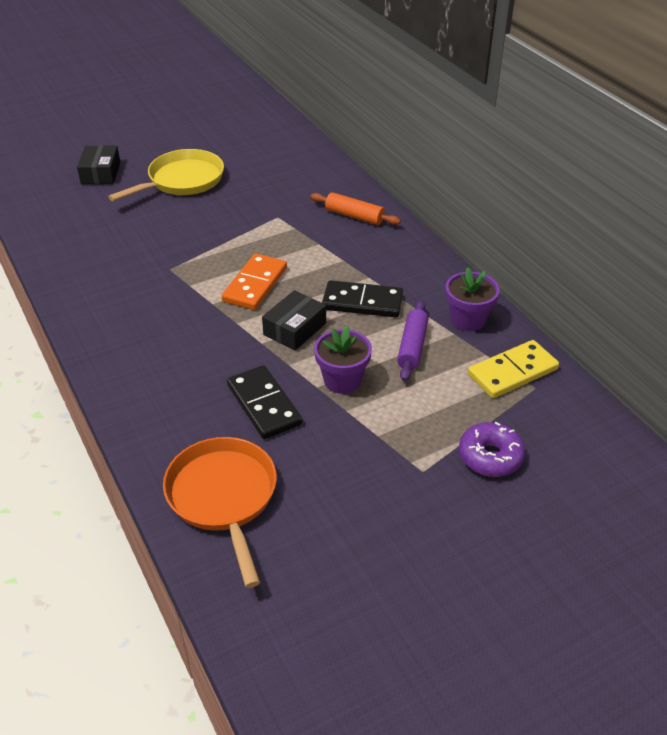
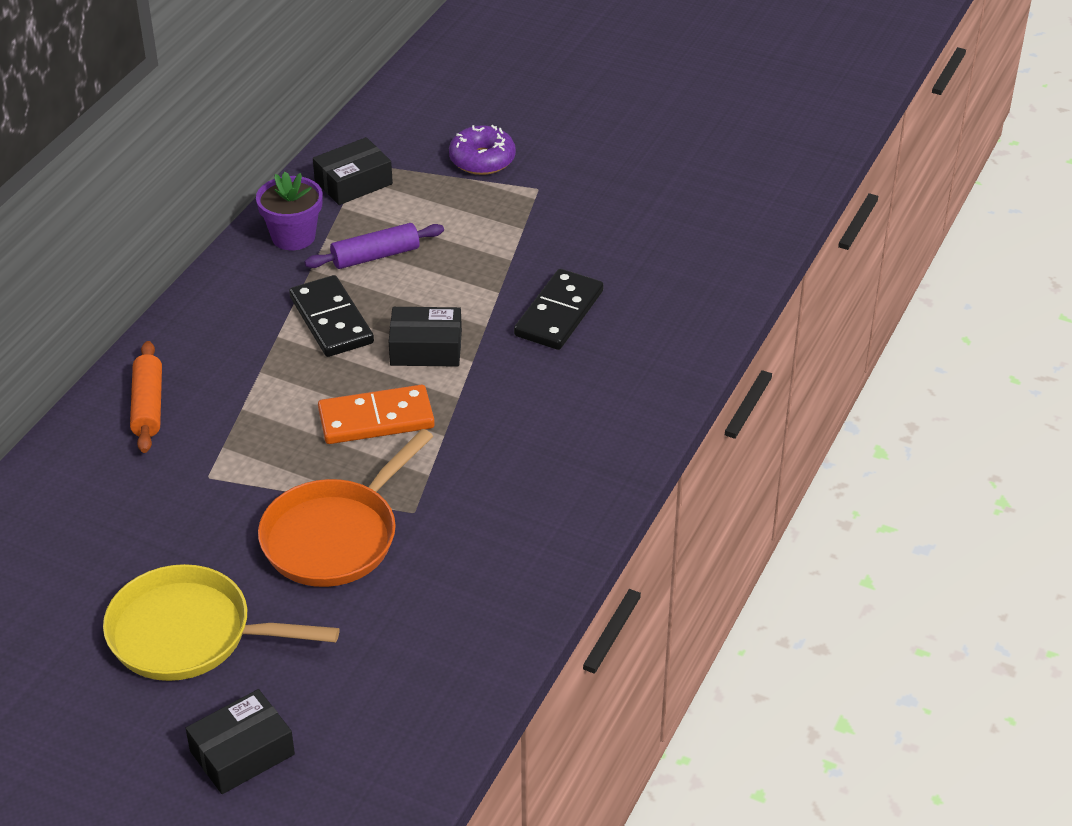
camera: 125 degrees left, 0 degrees up
(223, 498) = (690, 281): orange pan -> orange pan (336, 536)
(342, 380) = (472, 280): purple flower pot -> none
(512, 372) = (353, 182): yellow domino -> black box

